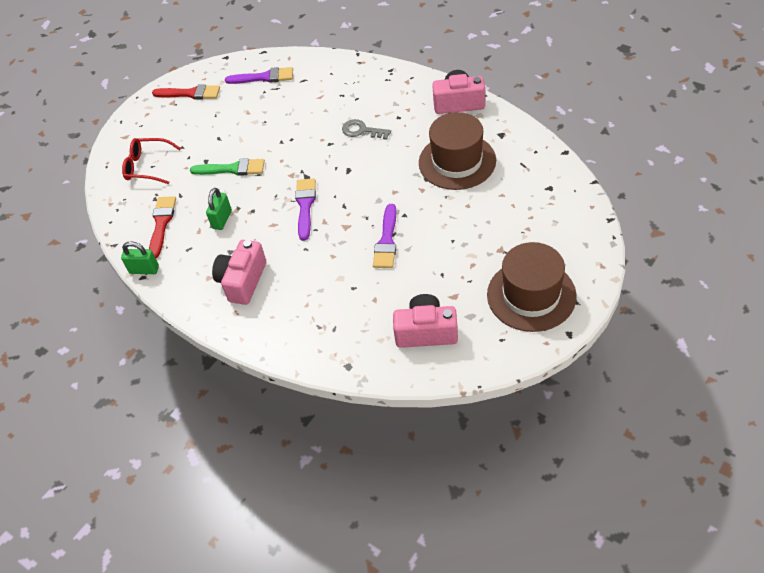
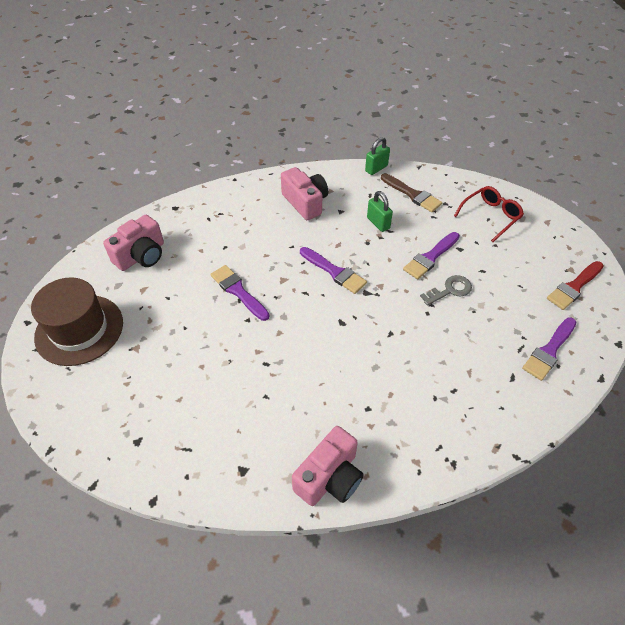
camera: 125 degrees right, 0 degrees up
(161, 224) = (412, 194): red brush -> brown brush
(232, 169) = (430, 257): green brush -> purple brush
(362, 130) = (381, 367): grey key -> grey key (450, 290)
(457, 161) = (255, 402): brown hat -> none

